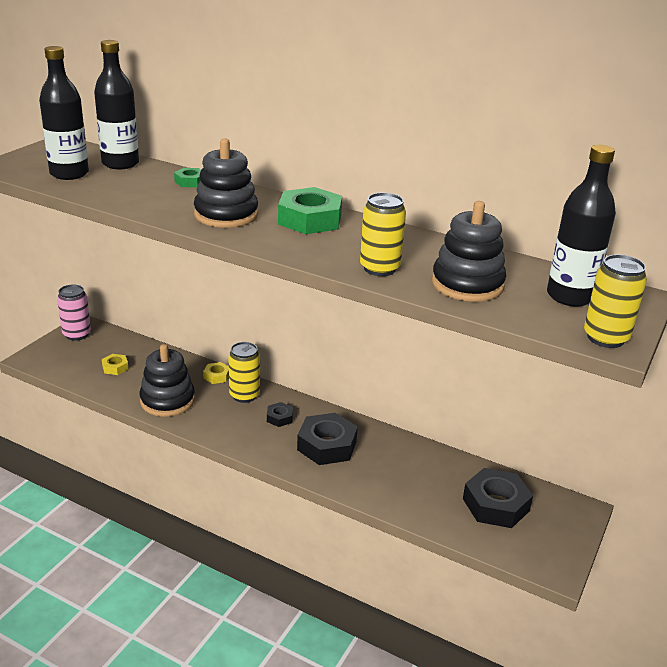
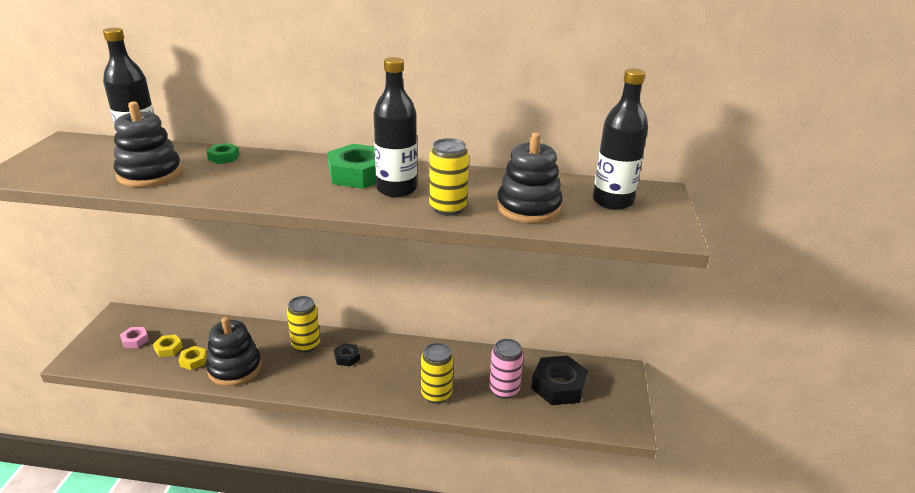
camera: 20 degrees left, 0 degrees up
(69, 174) = (92, 170): black bottle -> black bottle (396, 189)
(77, 334) = (114, 325): pink can -> pink can (504, 390)
(89, 353) = (135, 340): none -> pink nut
(217, 376) = (272, 333): yellow nut -> yellow nut (193, 361)
(226, 215) = (278, 183): black stacking toy -> black stacking toy (150, 174)
(327, 445) = (399, 372): black nut -> none
(605, 338) = (662, 231): yellow can -> yellow can (436, 394)

